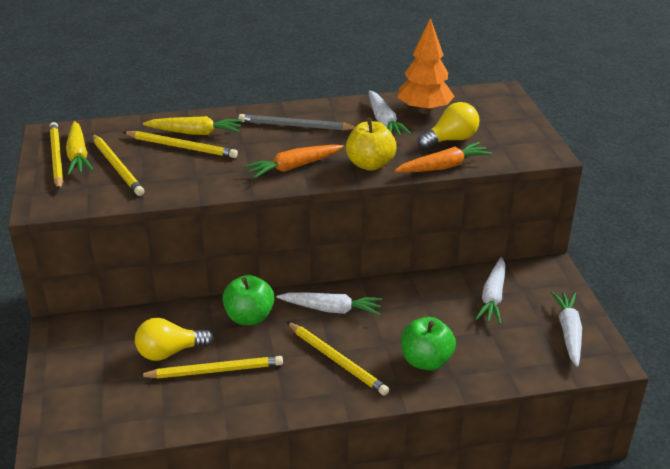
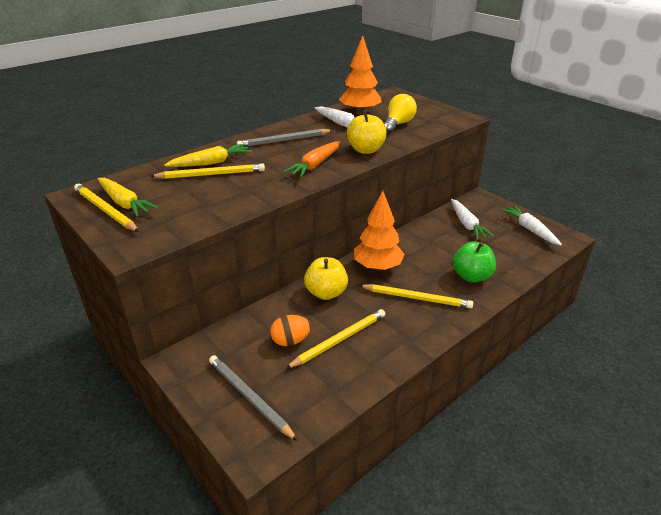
camera: 30 degrees left, 0 degrees up
(88, 388) = (249, 397): none -> grey pencil
(117, 167) = (171, 202): yellow pencil -> none
(170, 352) = (290, 341): yellow light bulb -> orange egg
(249, 317) = (326, 293): green apple -> yellow apple
(331, 309) = (377, 267): white carrot -> orange tree
(443, 167) = (414, 139): orange carrot -> none

